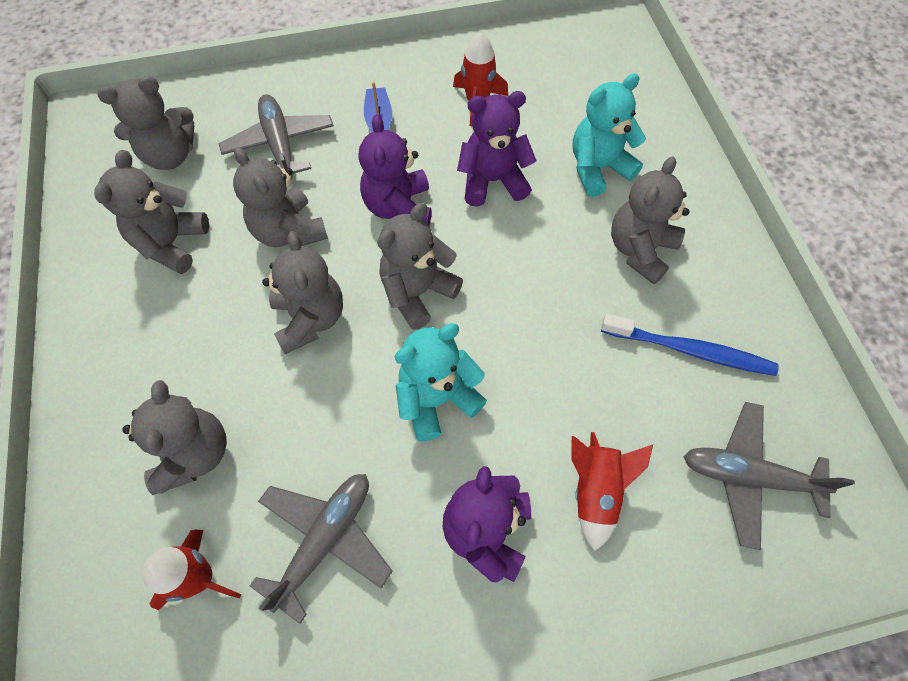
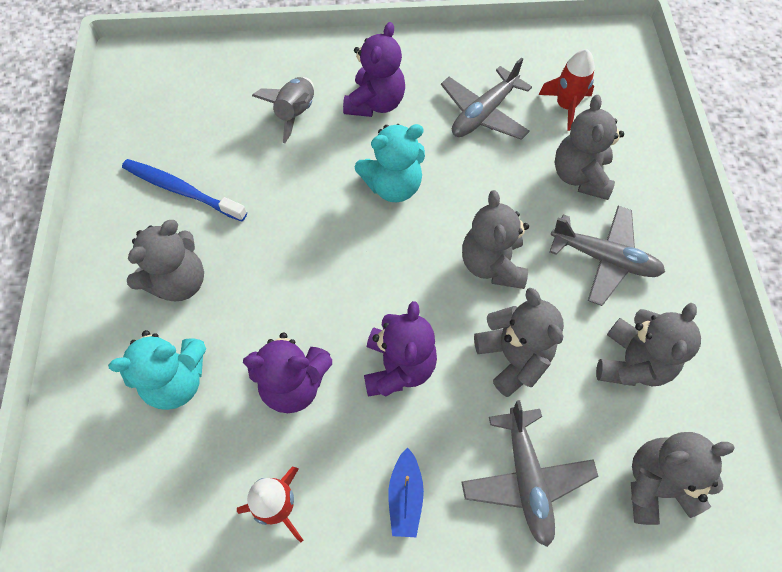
camera: 170 degrees left, 0 degrees up
(417, 292) = (394, 273): grey teddy bear -> none
(595, 490) = (295, 113): red rocket -> grey rocket
(748, 476) = (187, 106): grey plane -> grey plane (604, 258)

